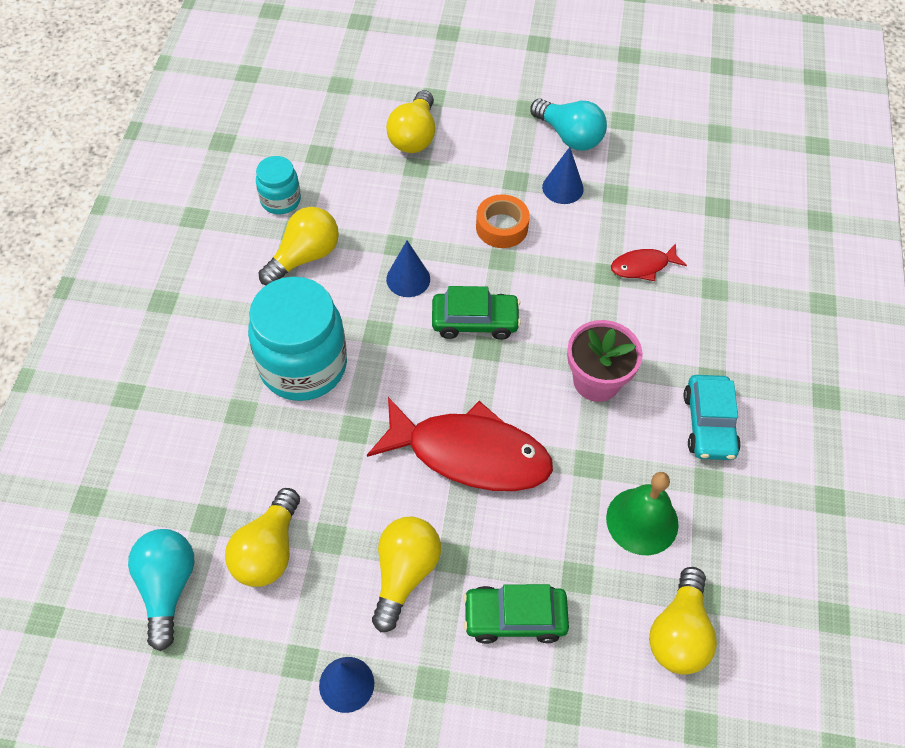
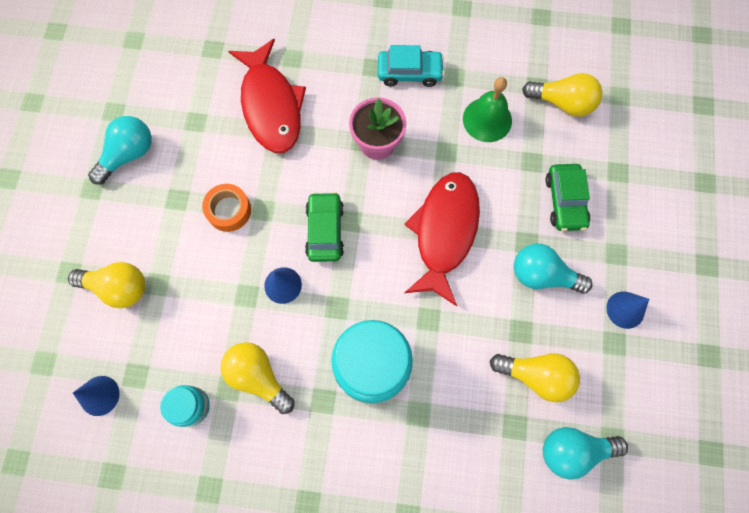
camera: 90 degrees left, 15 degrees up
(404, 574) = (542, 275): yellow light bulb -> turquoise light bulb
(562, 188) = (187, 161): blue cone -> blue cone (99, 395)
(643, 266) = (271, 105): red fish -> red fish, size x2.13

